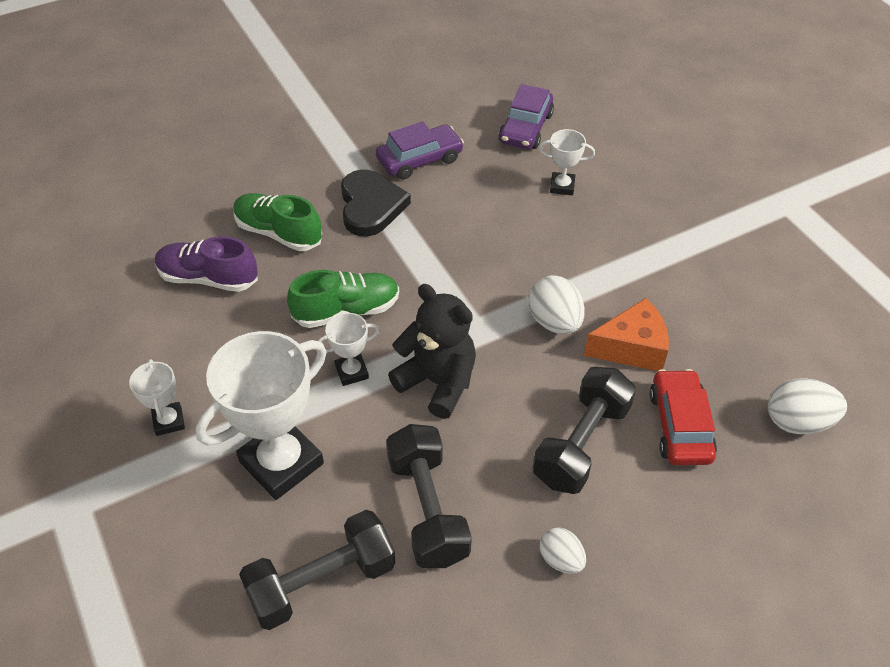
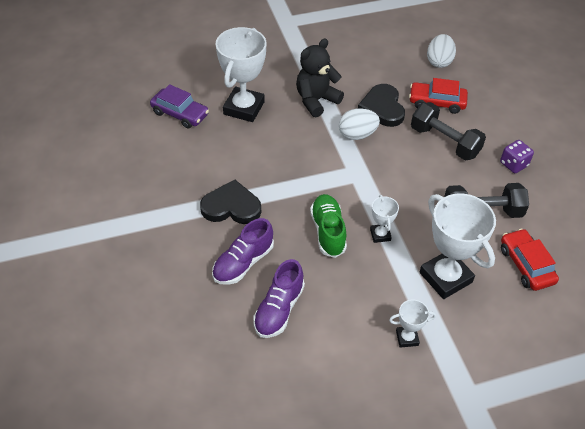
camera: 80 degrees left, 0 degrees up
(278, 233) = (243, 263): green shoe -> purple shoe
(322, 582) = (526, 265): black dumbbell -> red car
(419, 159) = (192, 173): purple car -> none
(437, 382) = (394, 194): black teddy bear -> black teddy bear (316, 100)
(561, 559) = (513, 164): white egg -> purple dice
(562, 186) = (244, 108): white trophy -> white trophy, size x2.08
(631, 348) = (382, 108): orange cheese -> black heart

